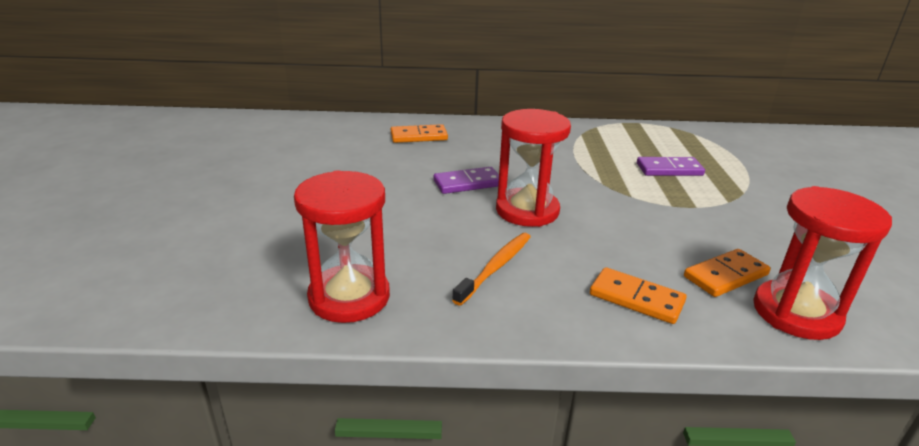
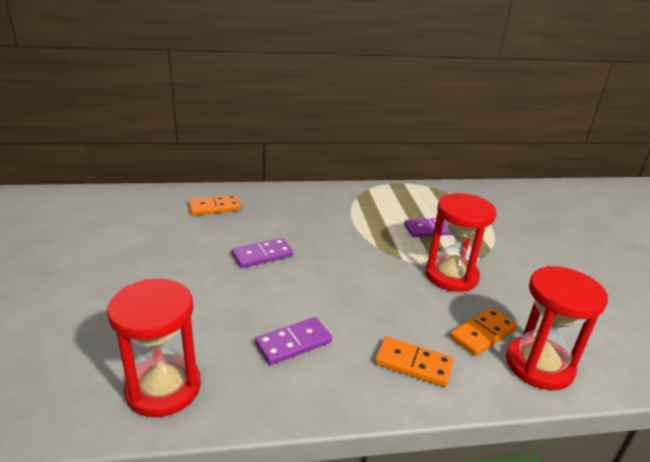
camera: 10 degrees left, 0 degrees up
(496, 267) = (293, 343): orange toothbrush -> purple domino
(527, 210) = (316, 280): red hourglass -> red hourglass (451, 276)

